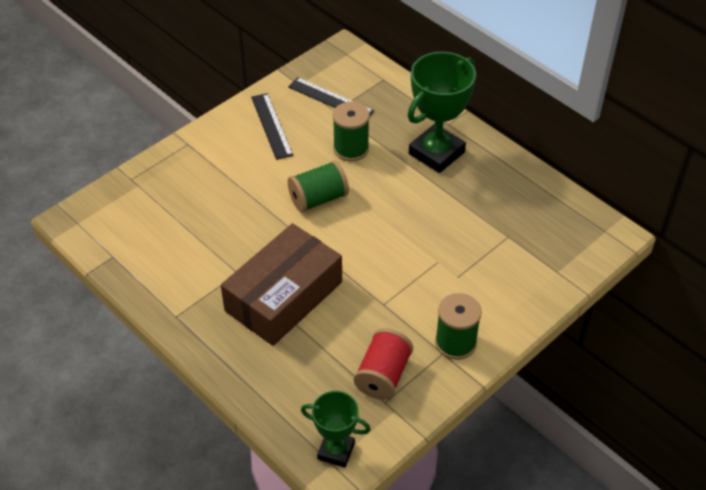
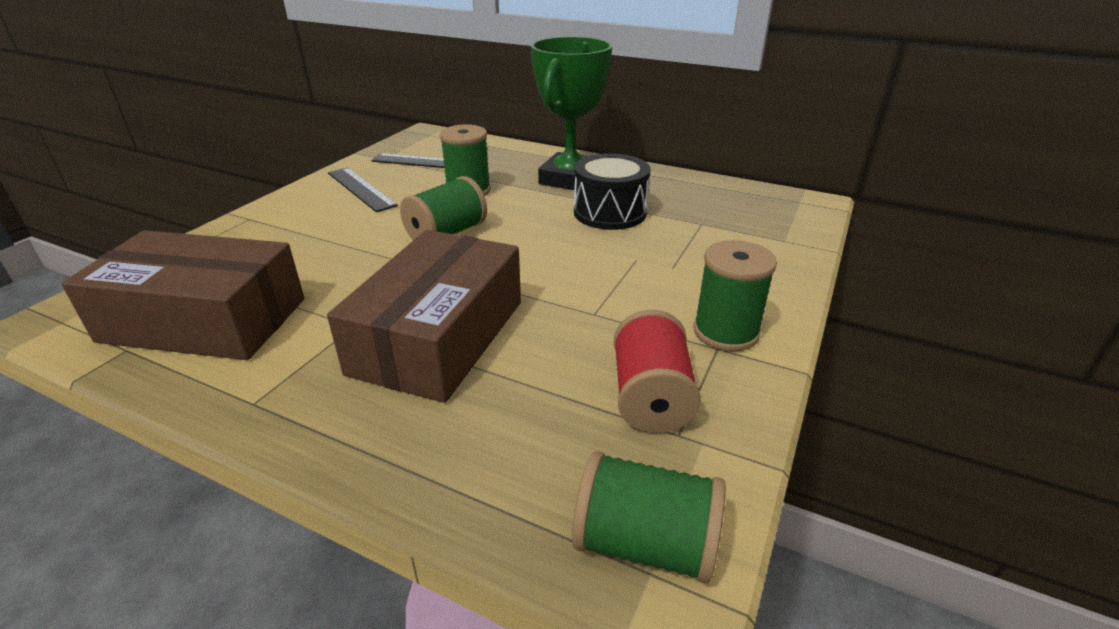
camera: 20 degrees left, 15 degrees down
(154, 244) = (204, 320): none -> brown box
(336, 451) = (644, 544): green trophy -> green spool
(446, 205) = (610, 212): none -> black drum

